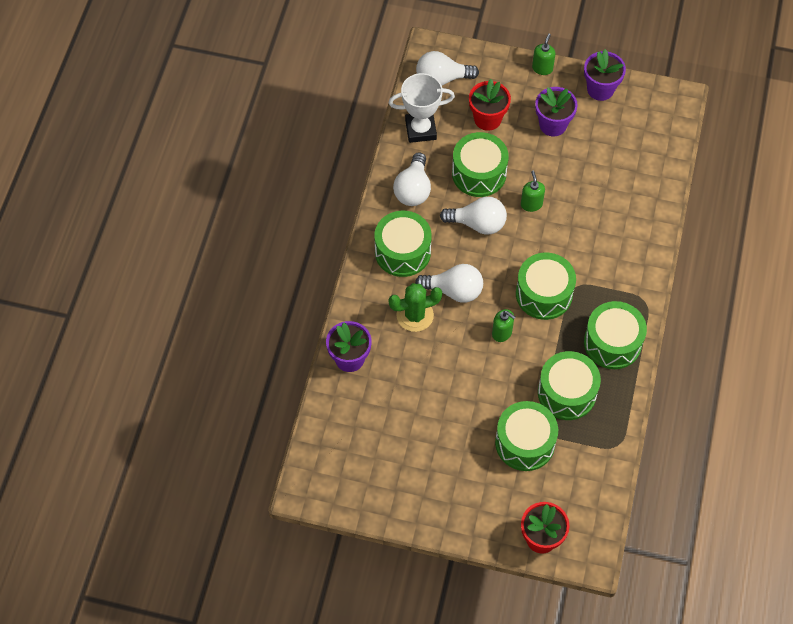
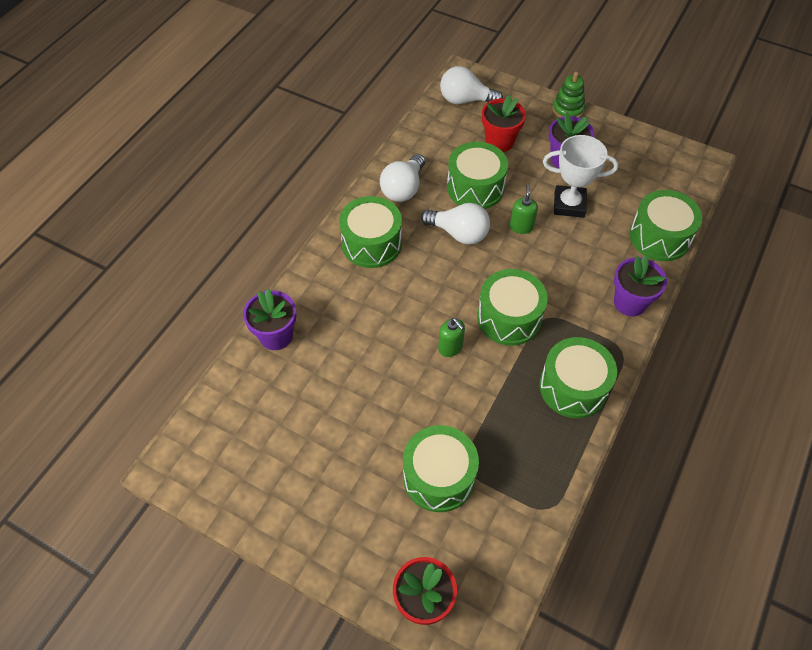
camera: 15 degrees right, 5 degrees down
(415, 315) = (362, 308): green cactus -> none
(420, 129) = (429, 138): white trophy -> white trophy (569, 204)
(454, 291) = (412, 293): white light bulb -> none
(542, 68) = (567, 109): green soap dispenser -> green stacking toy
(567, 393) = (505, 431): green drum -> green drum (659, 237)
(600, 89) = (622, 138): purple flower pot -> purple flower pot (630, 302)

